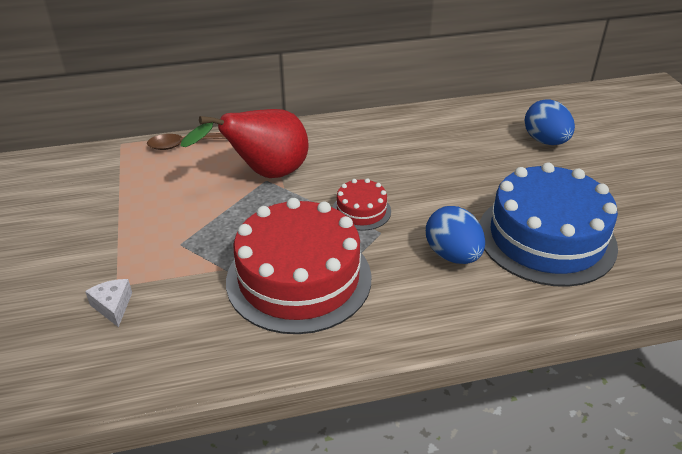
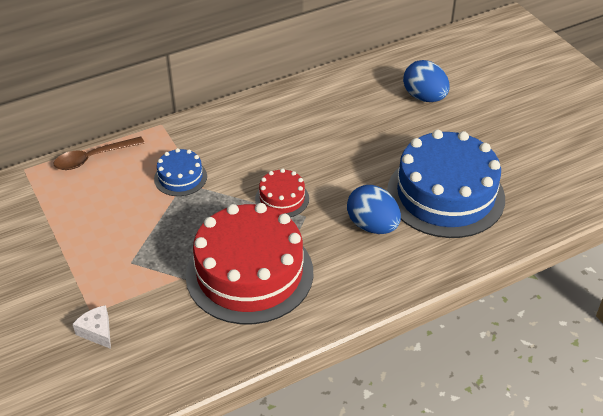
camera: 15 degrees left, 5 degrees up
(264, 174) = (180, 177): red pear -> blue cake

